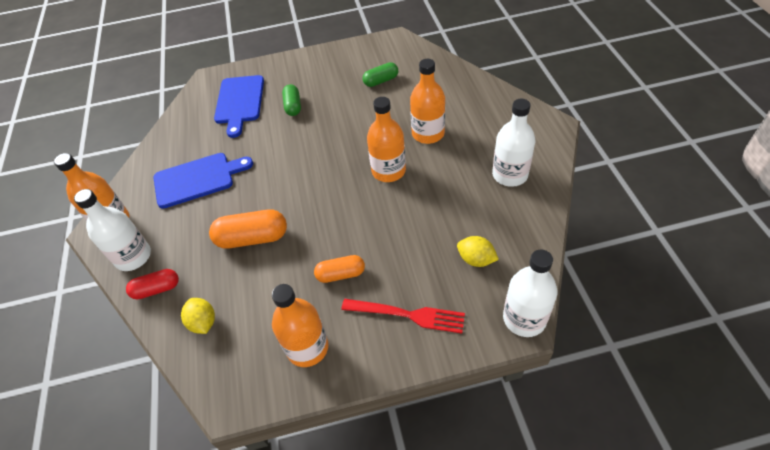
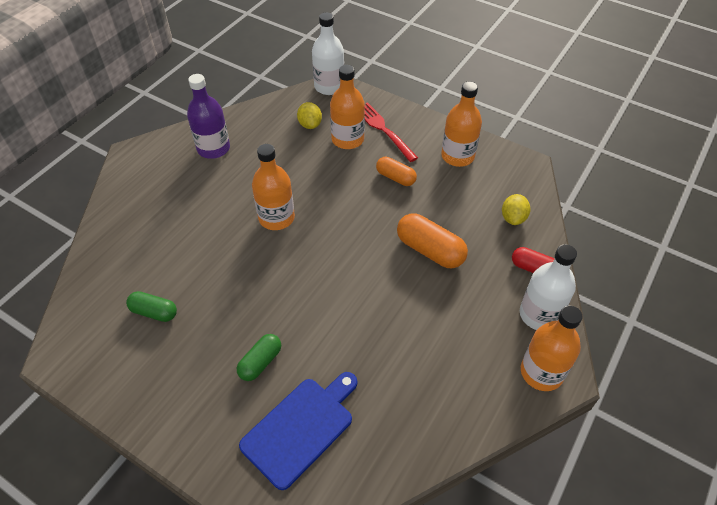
camera: 140 degrees left, 0 degrees up
(197, 179) = (429, 352): blue cutting board -> none
(428, 134) = (207, 222): orange bottle -> orange bottle (347, 139)
(510, 175) = (213, 148): white bottle -> purple bottle

